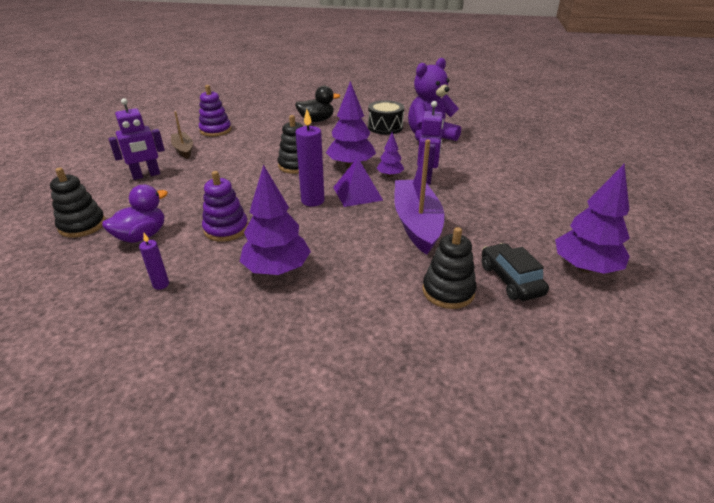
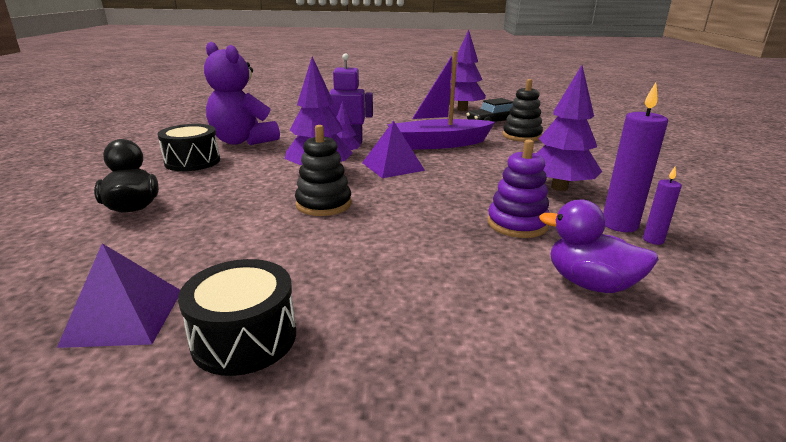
camera: 100 degrees left, 10 degrees down
(82, 225) = (629, 369): black stacking toy -> none
(146, 175) = (393, 354): purple robot -> none
(183, 150) = (244, 338): brown boat -> black drum
(215, 130) = (124, 317): purple stacking toy -> purple pyramid
(312, 201) = (420, 185): purple candle -> purple candle (619, 225)

